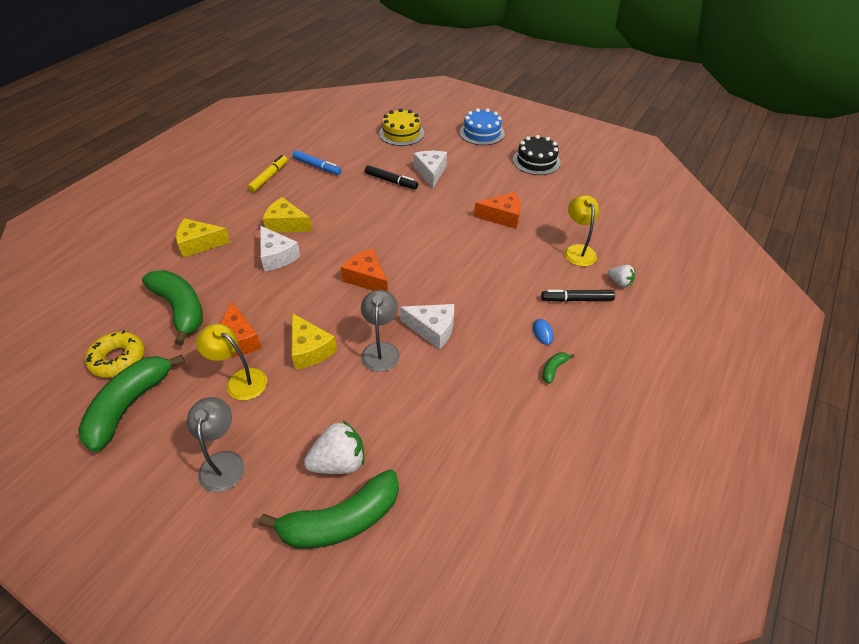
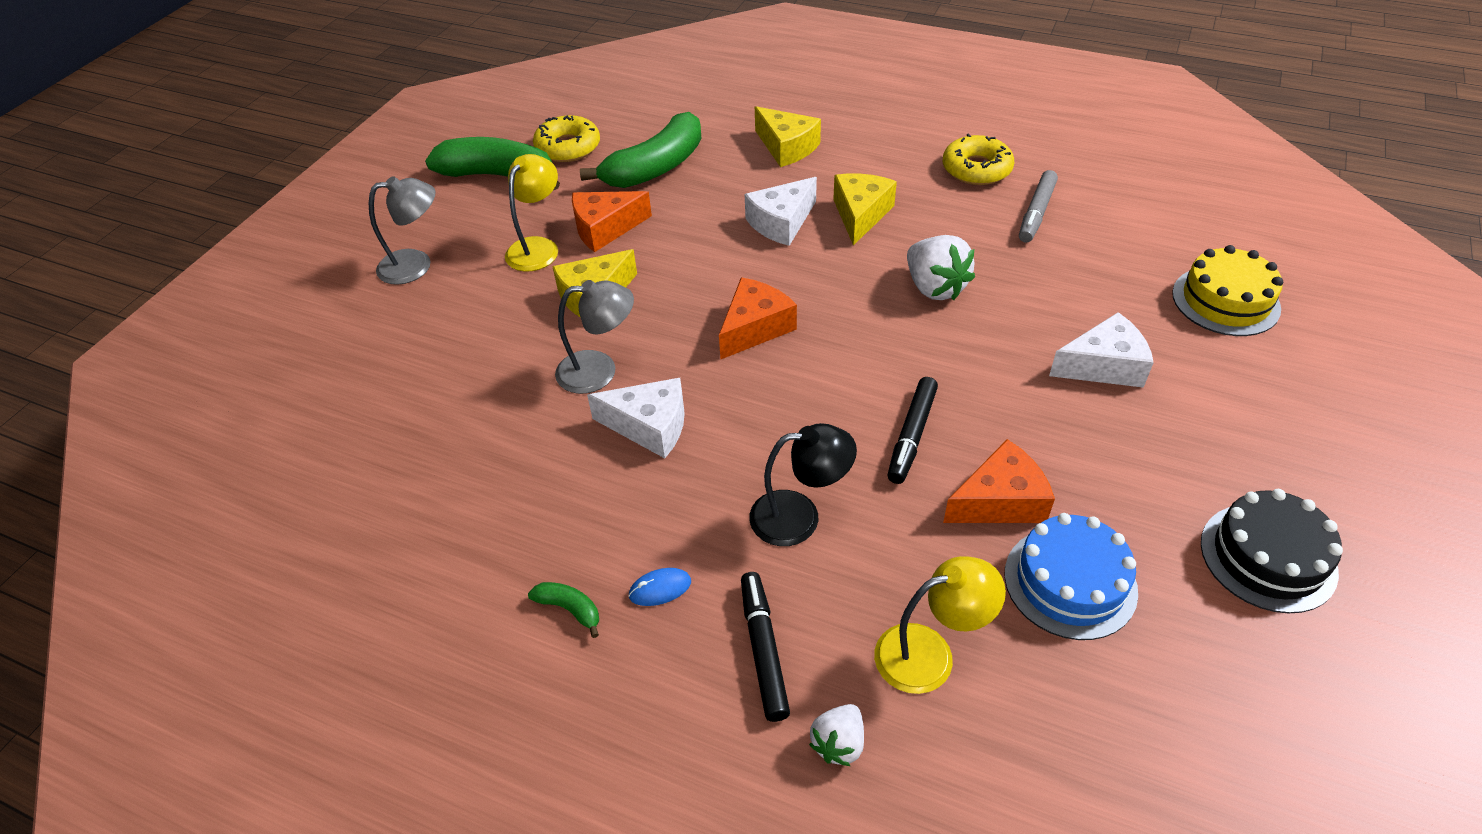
camera: 85 degrees right, 0 degrees up
(199, 244) = (787, 147): yellow cheese -> yellow cheese turned 150 degrees clockwise
(269, 177) = (976, 169): yellow marker -> yellow donut
(317, 166) = (1036, 213): blue marker -> grey marker
(339, 462) = (404, 363): white strawberry -> white strawberry (934, 287)
(341, 521) = (321, 381): green banana -> none
(391, 181) = (1041, 313): black marker -> black marker (911, 435)
(432, 329) = (649, 426): white cheese -> white cheese turned 90 degrees counterclockwise
(482, 133) = (1327, 436): blue cake -> blue cake (1070, 582)
(502, 217) = (999, 501): orange cheese -> orange cheese turned 105 degrees counterclockwise
(503, 278) = (799, 516): none -> black lamp

